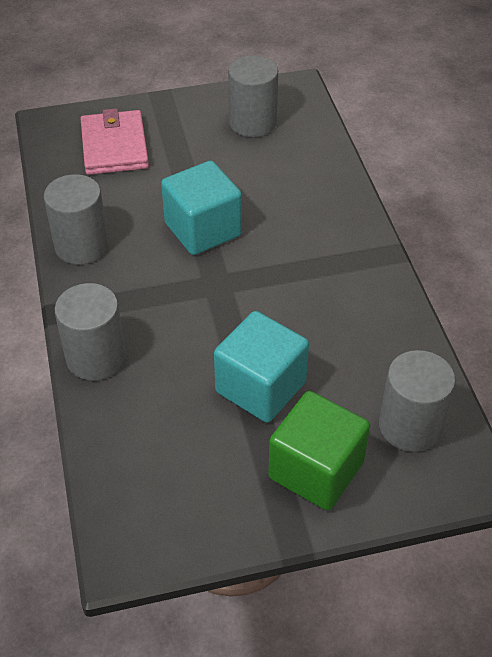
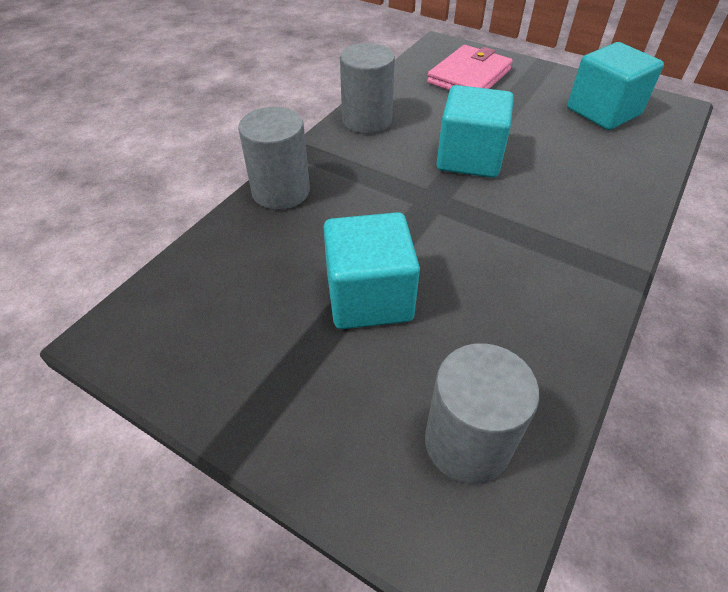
camera: 45 degrees right, 0 degrees up
(252, 122) = (603, 111): grey cylinder -> turquoise cube
(316, 470) = (327, 404): green cube -> none

